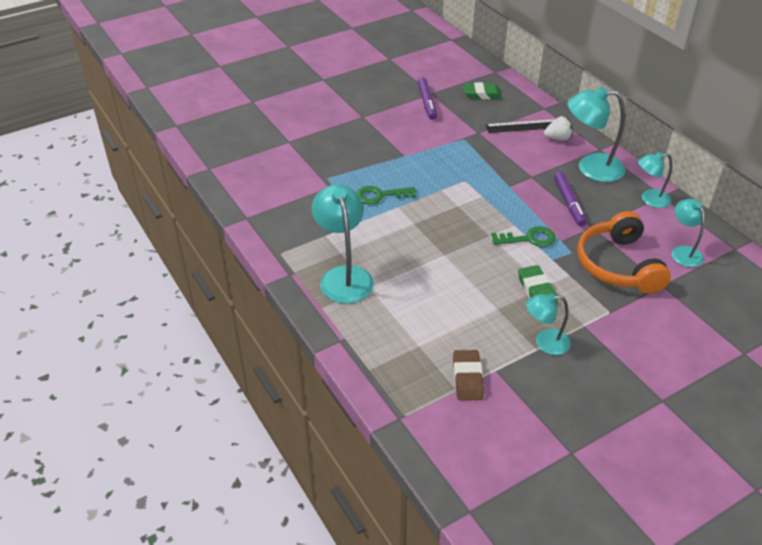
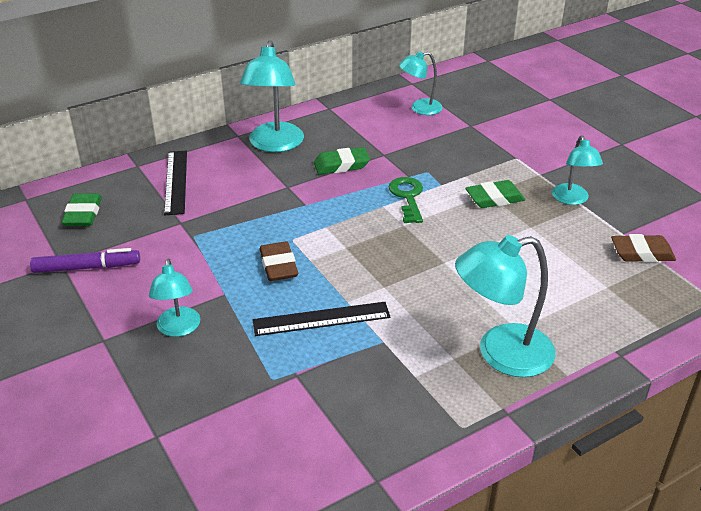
camera: 90 degrees left, 5 degrees down
(380, 195) = (321, 319): green key -> black ruler
(434, 176) = (278, 265): none -> brown eraser
(558, 138) = (209, 161): white strawberry -> none
(569, 203) = (341, 165): purple marker -> green eraser
(618, 265) = (445, 145): orange headphones -> none
(649, 199) = (335, 116): turquoise lamp -> turquoise lamp (178, 329)

